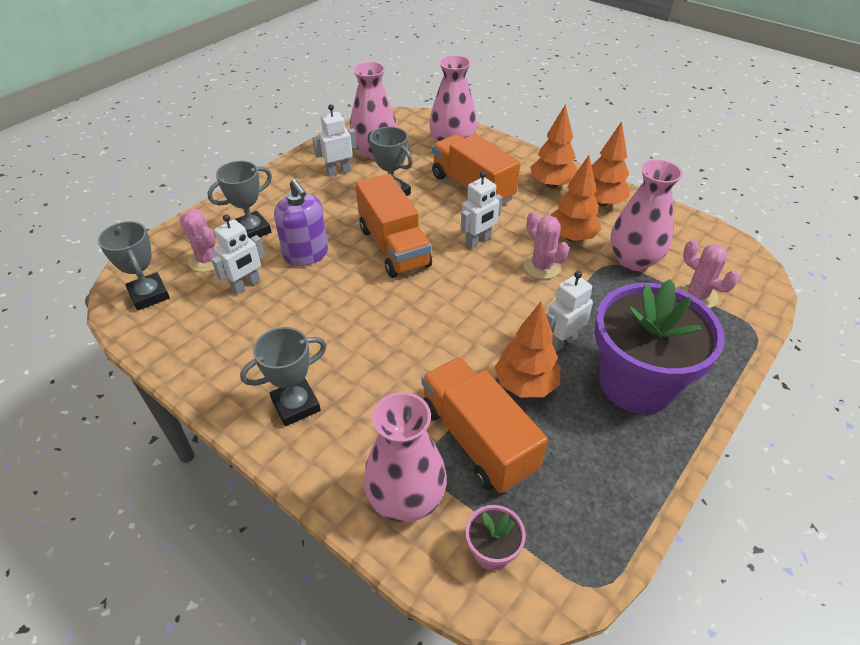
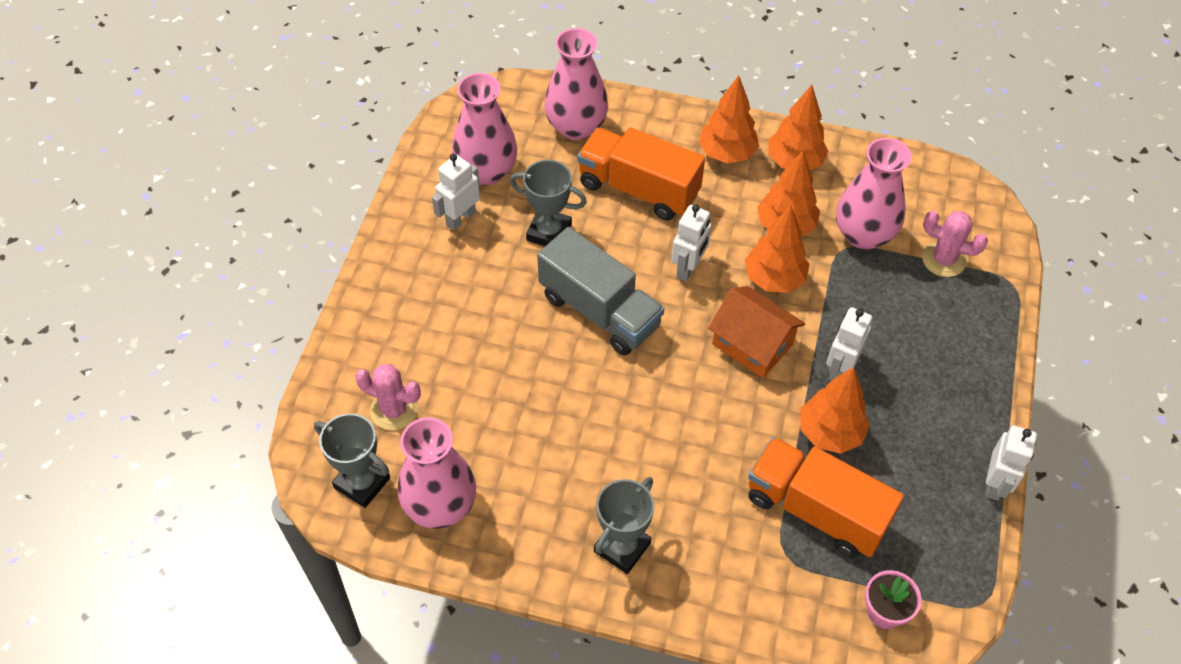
camera: 25 degrees left, 10 degrees up
(246, 285) = (466, 427): white robot -> white robot (995, 484)
(252, 230) = (416, 348): grey trophy -> none
(306, 254) = (505, 358): purple soap dispenser -> none
(394, 247) = (599, 311): orange truck -> grey truck
(406, 499) = (785, 596): pink vase -> pink vase (440, 506)
(497, 302) = (752, 344): none -> orange house
(542, 267) = (774, 279): pink cactus -> orange tree
(636, 383) = (930, 389): purple flower pot -> none

